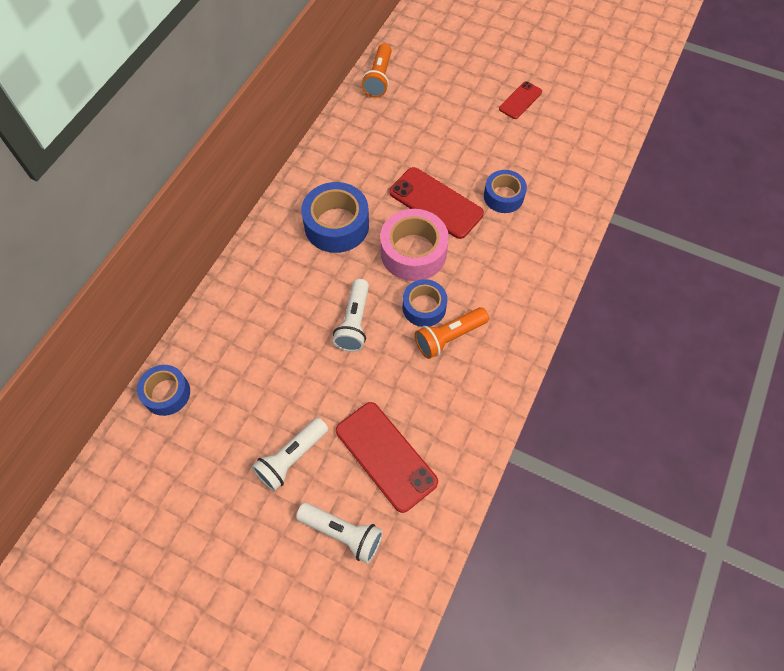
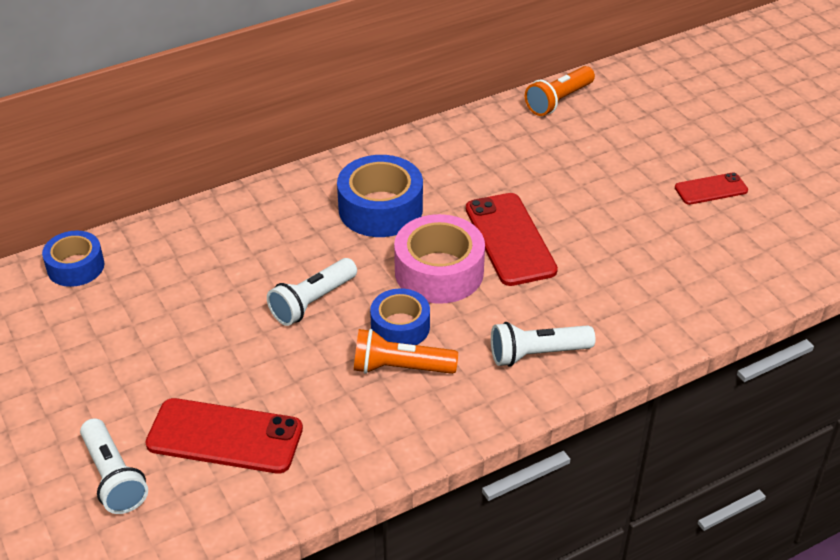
camera: 35 degrees right, 20 degrees down
(292, 458) = (132, 384): white flashlight -> white flashlight (537, 354)
(386, 456) = (225, 436): red phone -> red phone turned 75 degrees counterclockwise
(503, 196) = (597, 270): blue tape -> none

